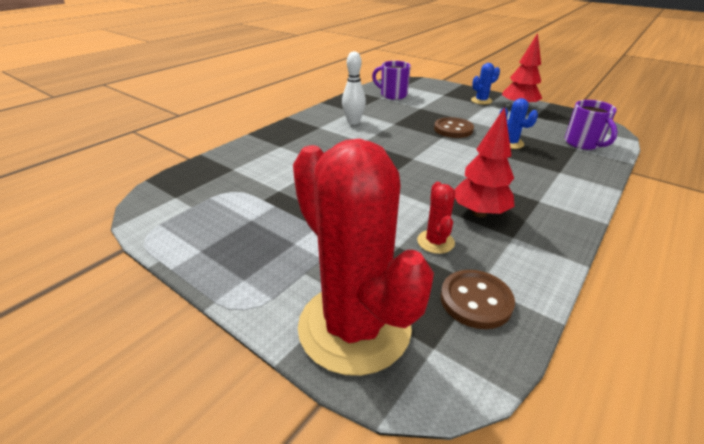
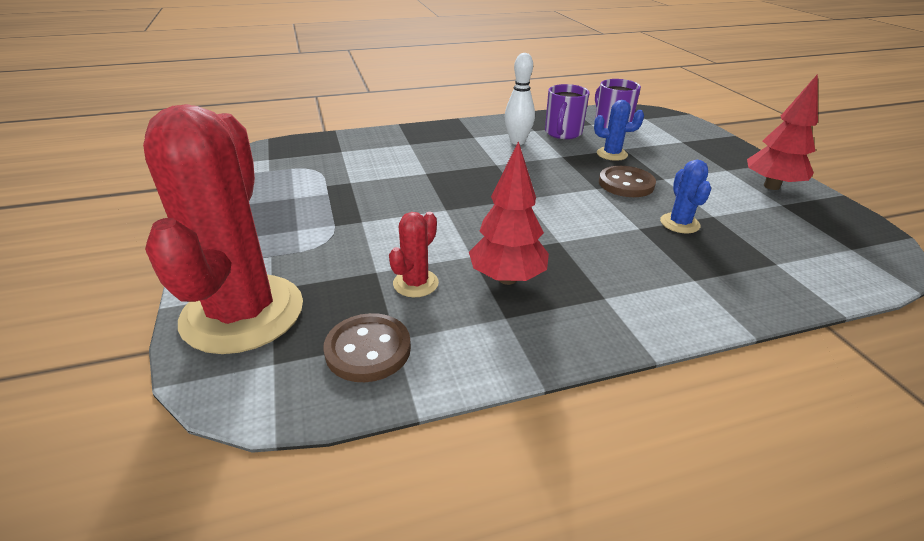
camera: 35 degrees right, 0 degrees up
(481, 101) = (726, 162): blue cactus -> blue cactus (612, 154)
(583, 143) = (800, 261): purple mug -> purple mug (563, 133)

